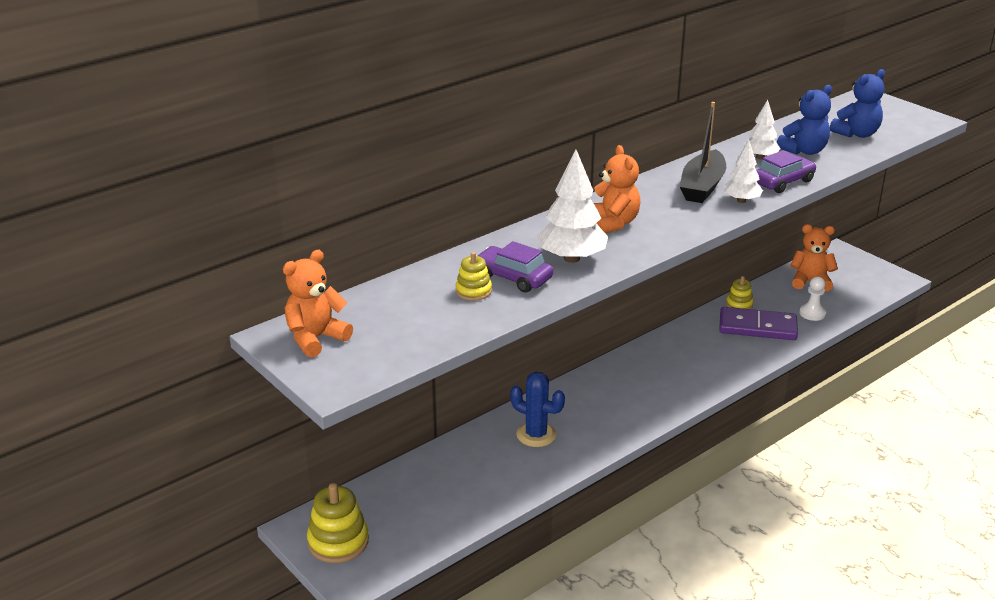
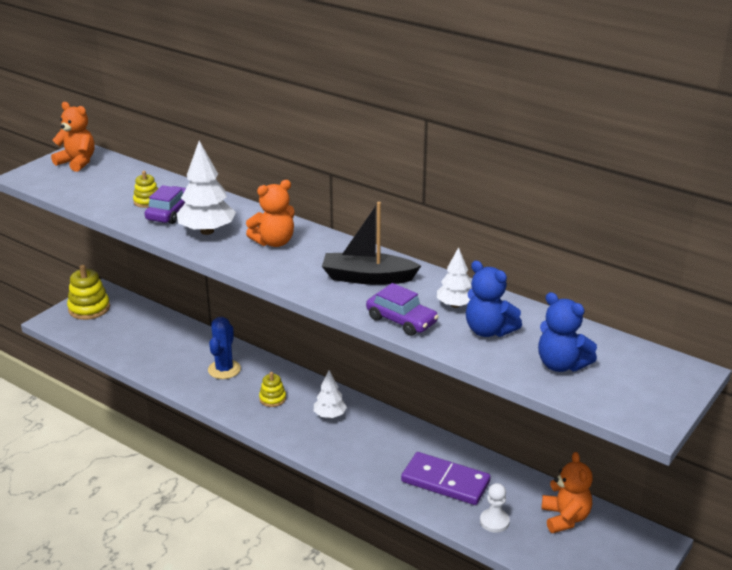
camera: 75 degrees right, 0 degrees up
(739, 304) = (484, 466): yellow stacking toy -> yellow stacking toy (272, 399)
(741, 200) = (346, 299): white tree -> white tree (330, 415)
(757, 327) = (445, 481): purple domino -> purple domino turned 60 degrees counterclockwise

